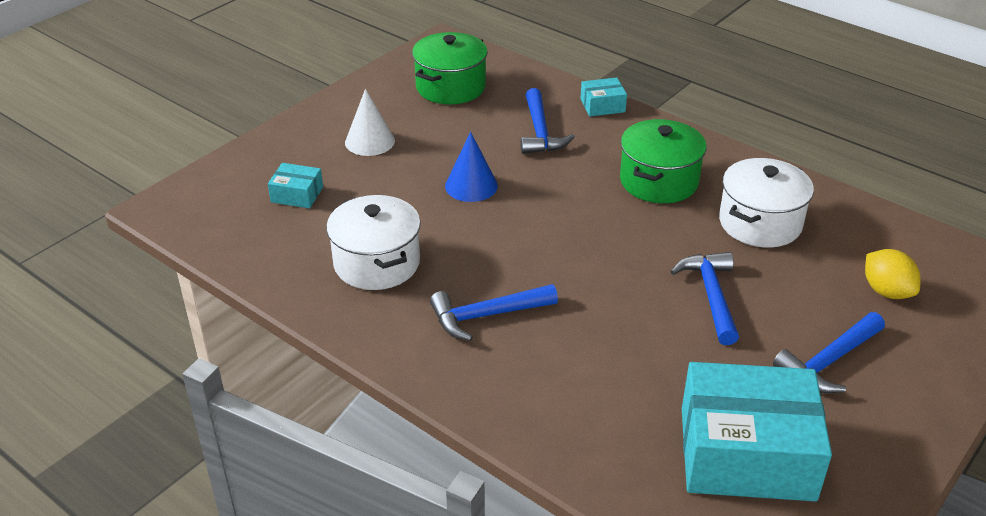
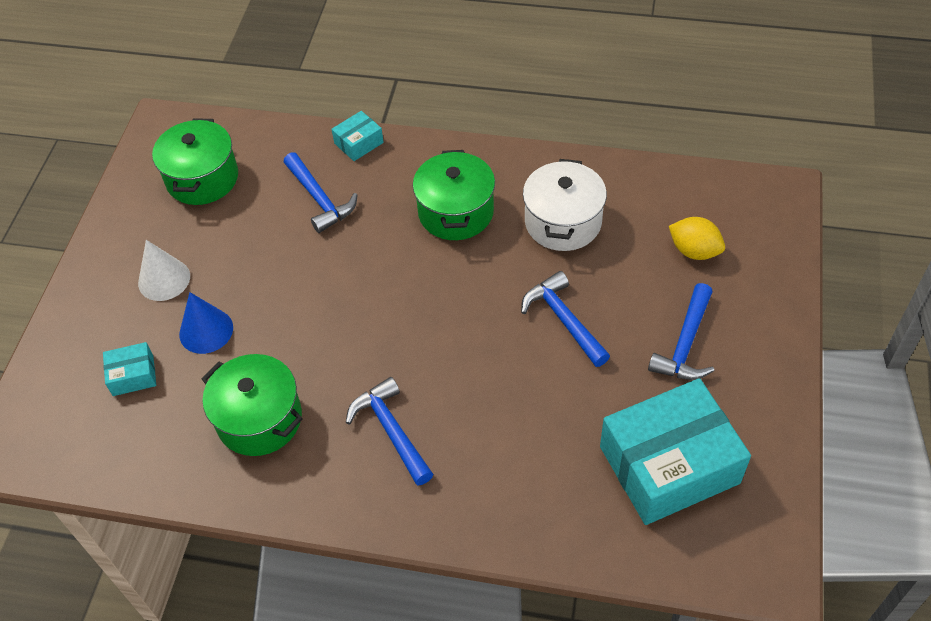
camera: 25 degrees left, 15 degrees up
(376, 263) = (259, 419): white pot -> green pot
(471, 186) = (293, 291): blue cone -> blue cone (206, 331)
(486, 316) = (391, 430): blue hammer -> blue hammer turned 105 degrees clockwise

